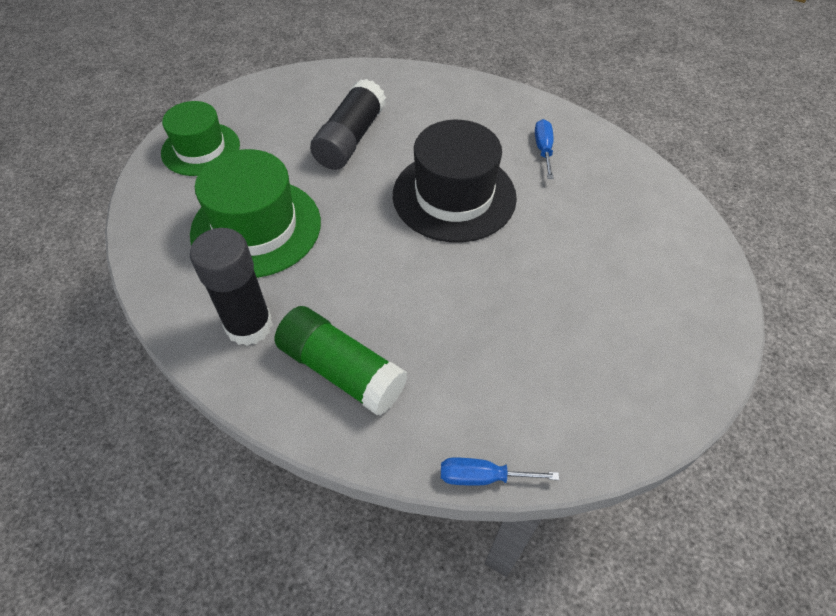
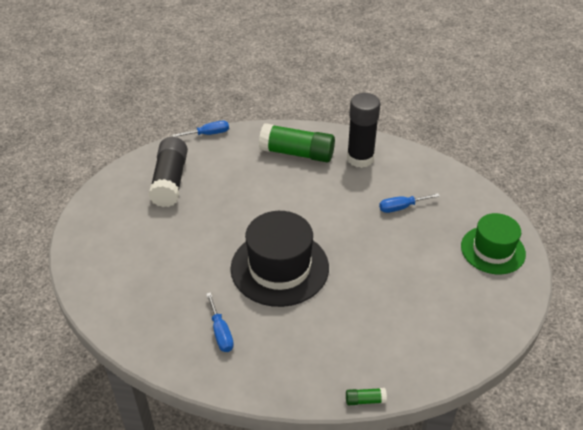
camera: 160 degrees right, 10 degrees down
(256, 227) = (401, 207): green hat -> blue screwdriver
(350, 139) = (387, 293): black glue stick -> black glue stick (170, 181)
(429, 70) = (365, 400): none -> green glue stick

